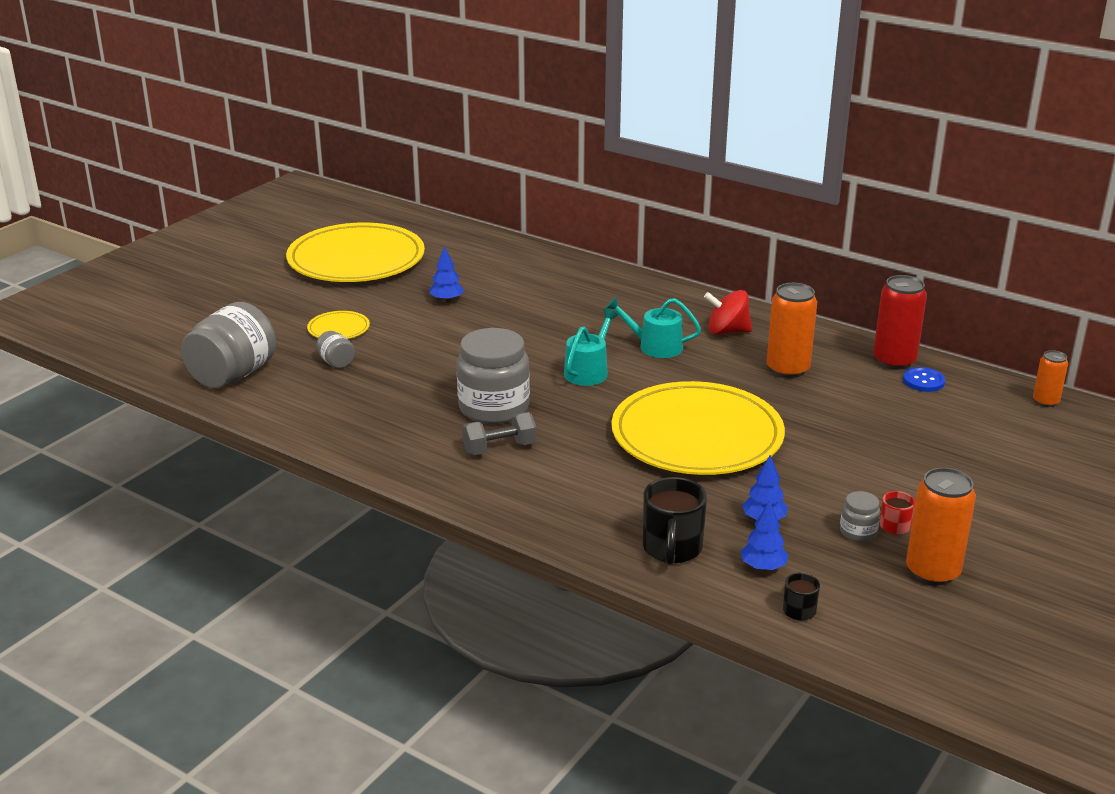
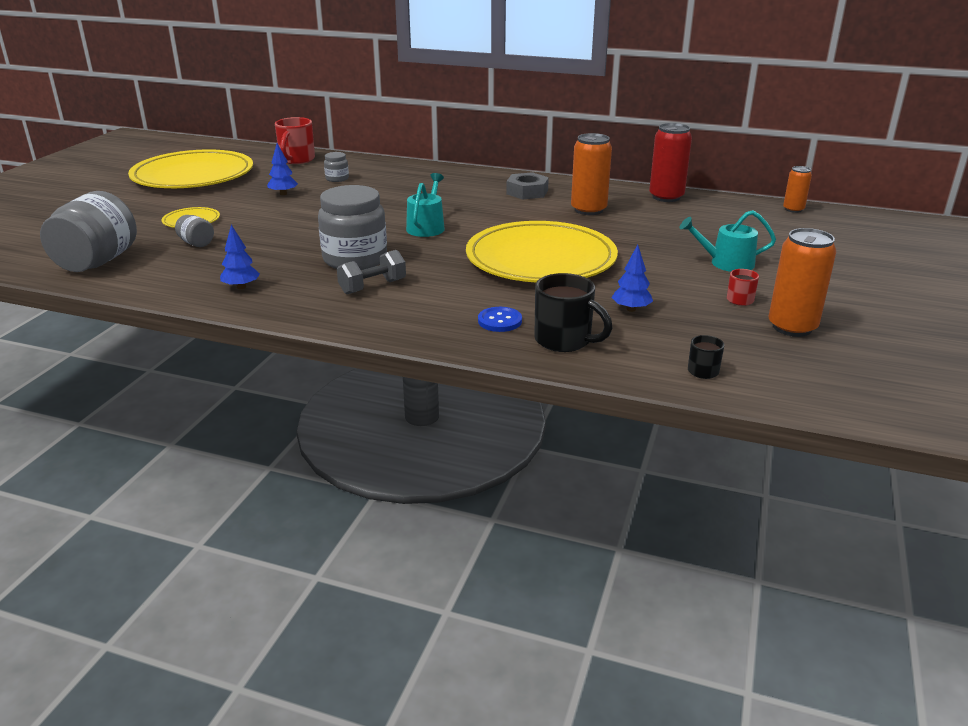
camera: 15 degrees left, 0 degrees up
(477, 247) = (296, 160): none -> red mug
(655, 346) = (474, 206): turquoise watering can -> turquoise watering can (726, 263)
(672, 549) = (565, 341): black mug -> black mug turned 45 degrees counterclockwise
(727, 331) = (527, 192): red spinning top -> grey nut
(763, 567) = (651, 343): blue tree -> blue tree (241, 287)
(858, 532) = (713, 308): grey jar -> grey jar (337, 179)
(923, 381) = (696, 206): blue button -> blue button (500, 321)

